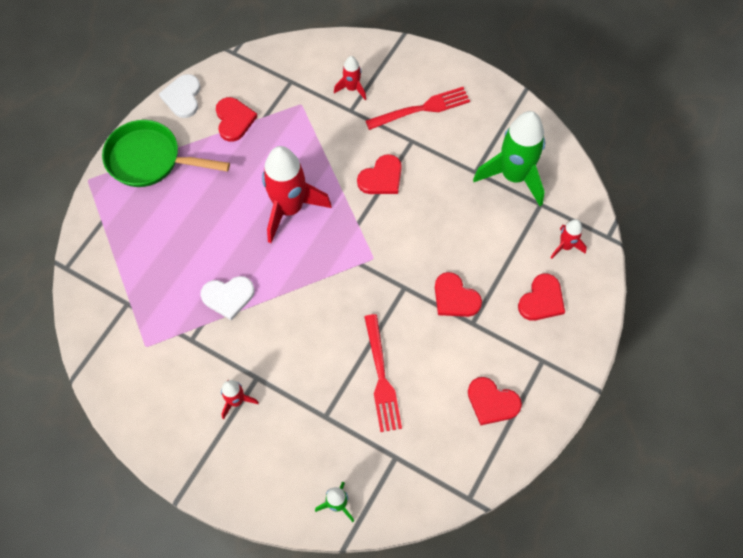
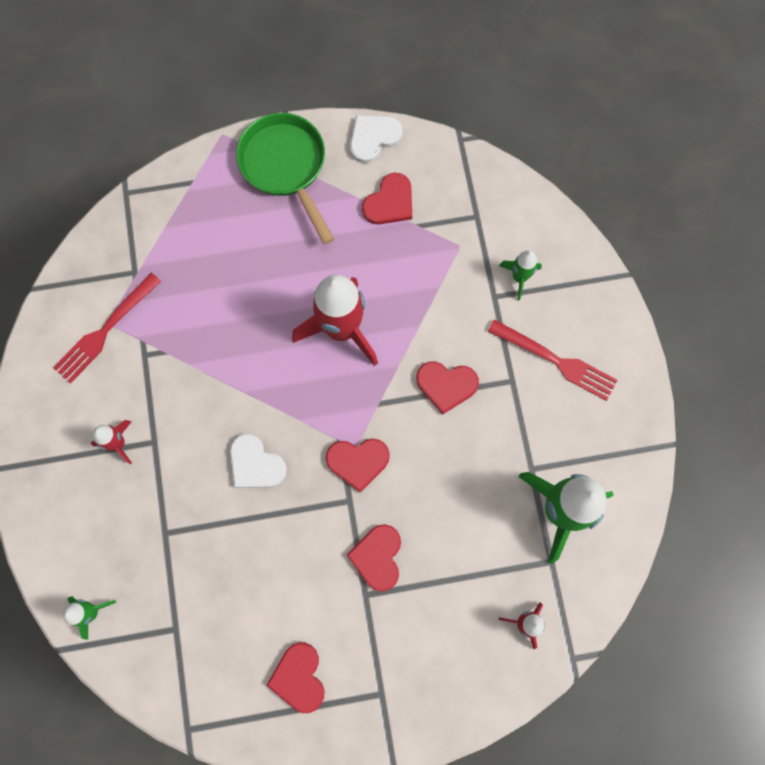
camera: 50 degrees right, 10 degrees up
(228, 297) = (210, 351): white heart -> white heart (255, 464)
(352, 88) = (519, 277): red rocket -> green rocket
(381, 377) = (242, 553): red fork -> red fork (105, 330)
(542, 300) = (445, 644): red heart -> red heart (358, 462)

